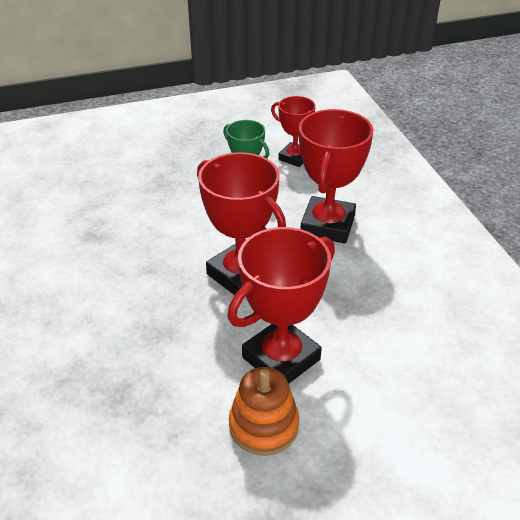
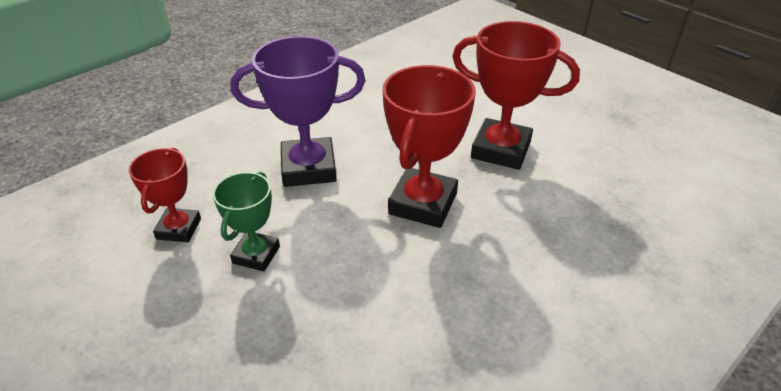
camera: 115 degrees left, 0 degrees up
(263, 426) = (567, 140): orange stacking toy -> none
(327, 225) = (308, 168): red trophy -> purple trophy

